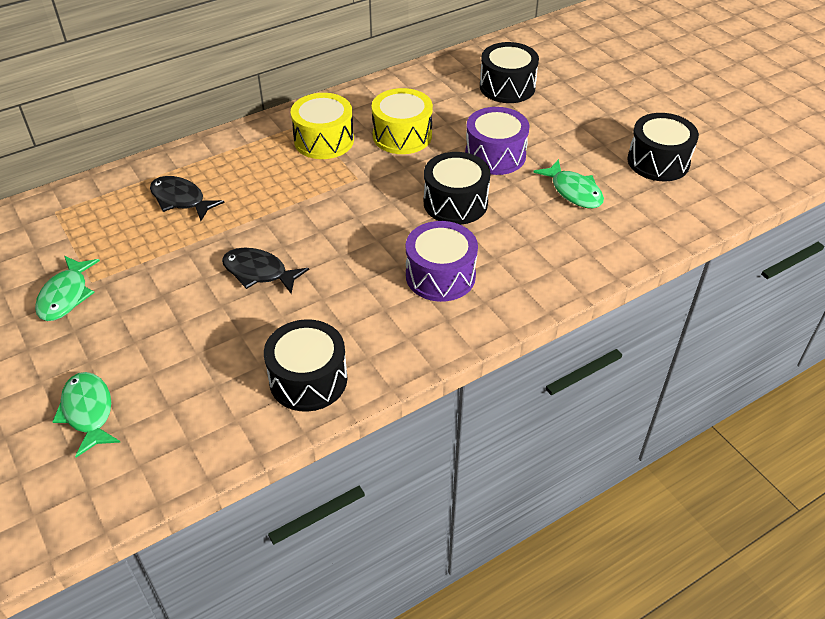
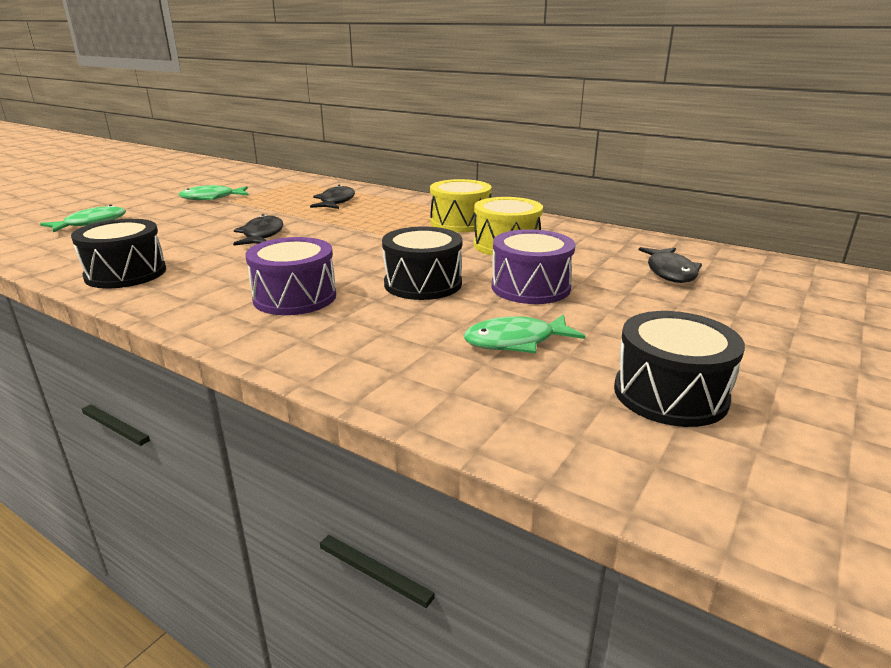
camera: 65 degrees right, 20 degrees down
(507, 87) = (670, 272): black drum -> black fish
(573, 191) = (516, 341): green fish -> green fish turned 45 degrees clockwise

